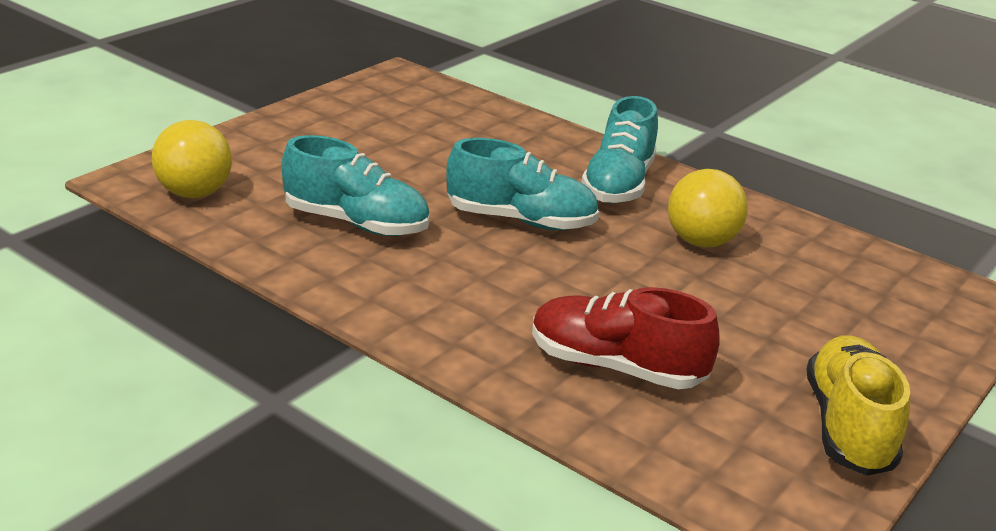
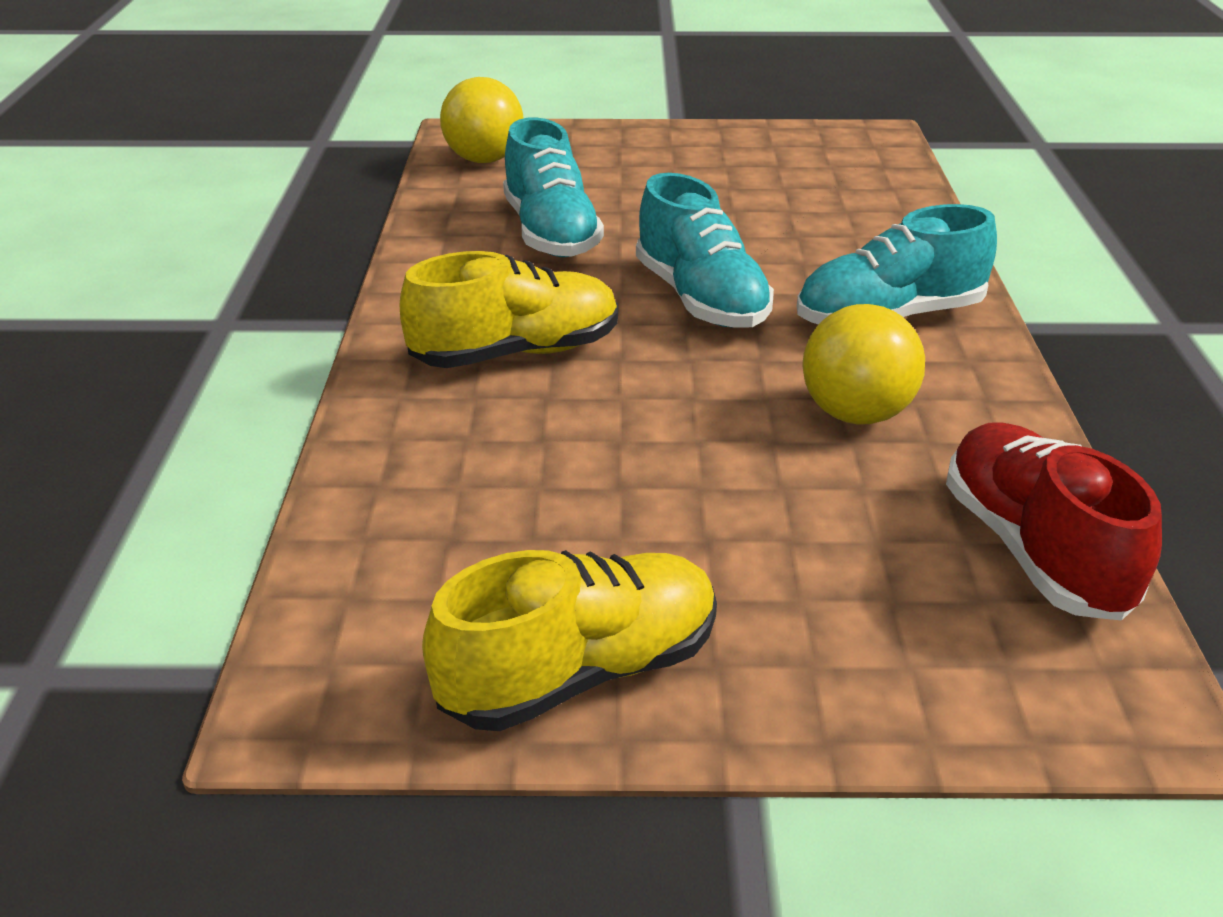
camera: 55 degrees right, 5 degrees up
(501, 305) = (516, 353): none -> yellow shoe
(616, 367) = (490, 459): red shoe -> red shoe (1033, 549)

